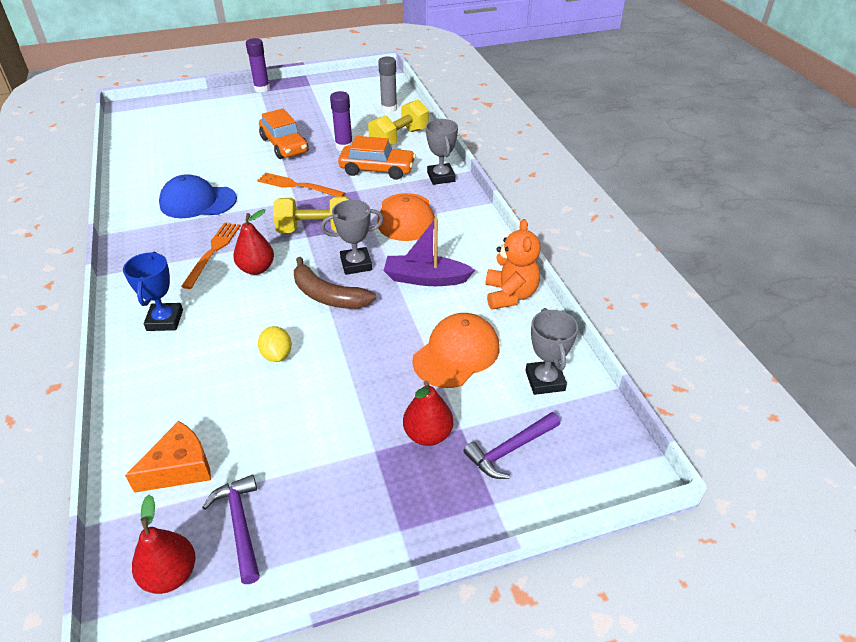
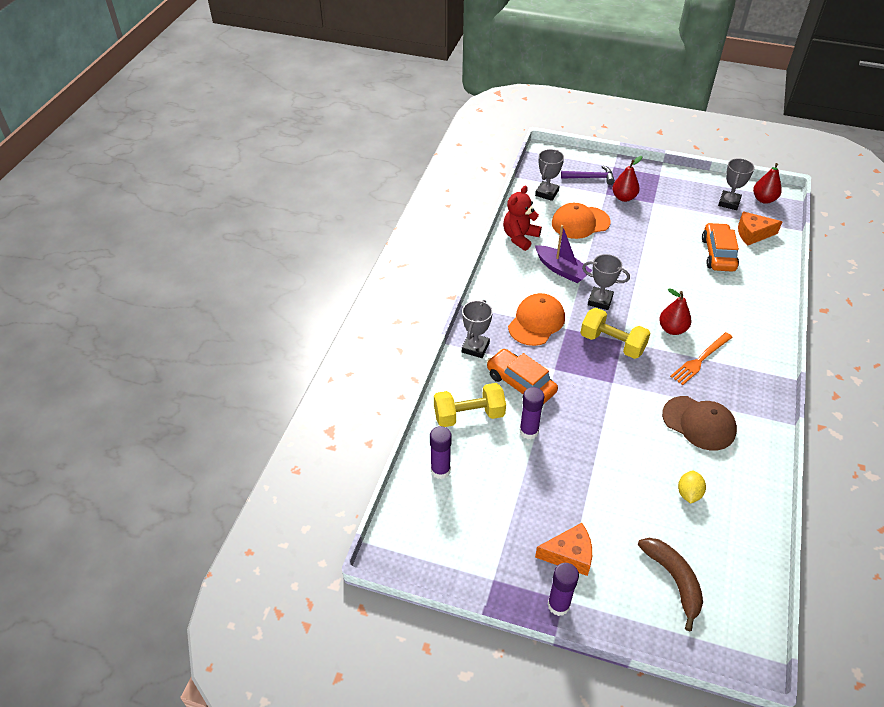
camera: 145 degrees left, 5 degrees up
(165, 320) = (748, 318): blue trophy -> none
(198, 202) = (699, 423): blue cap -> brown cap
(240, 525) = (729, 202): purple hammer -> grey trophy
(268, 106) = (569, 555): none -> orange cheese
(277, 355) = (682, 265): yellow lemon -> yellow lemon (688, 493)
(284, 145) = (586, 465): orange car -> orange car (718, 254)
(298, 186) = (602, 399): orange fork -> none
(327, 295) = (632, 287): brown banana -> brown banana (674, 580)
(389, 109) = (440, 470): grey glue stick -> purple glue stick
(510, 295) = (520, 237): orange teddy bear -> red teddy bear

